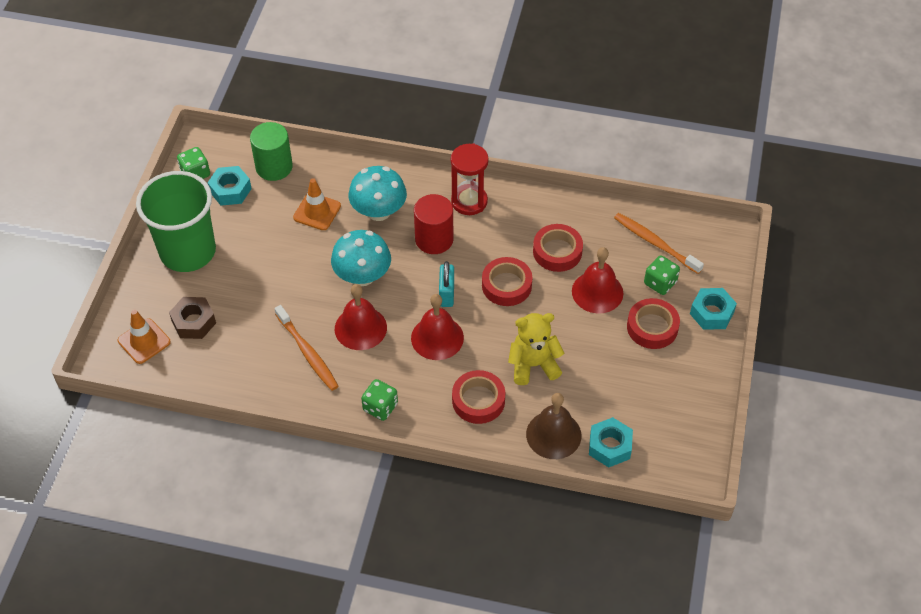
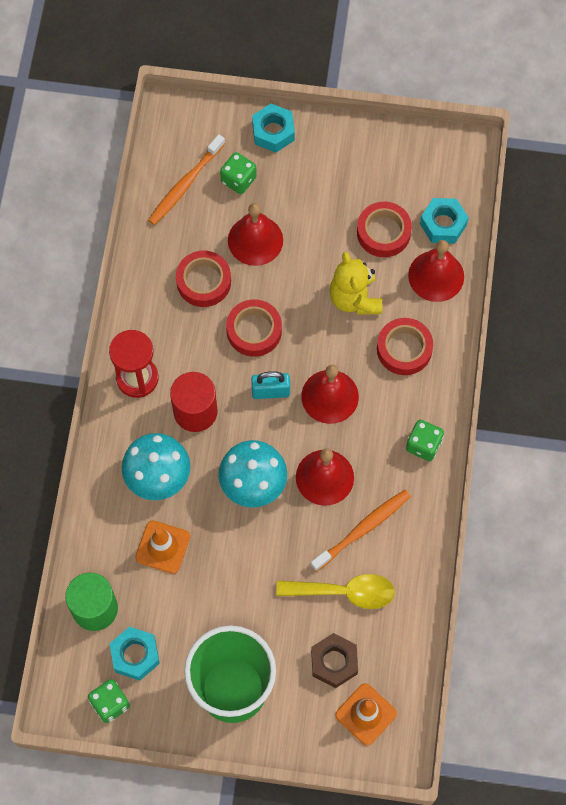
camera: 95 degrees left, 15 degrees up
(253, 334) = (344, 592): none -> yellow spoon
(553, 434) = (436, 276): brown bell -> red bell
(652, 327) = (296, 187): red tape -> red tape (383, 232)

